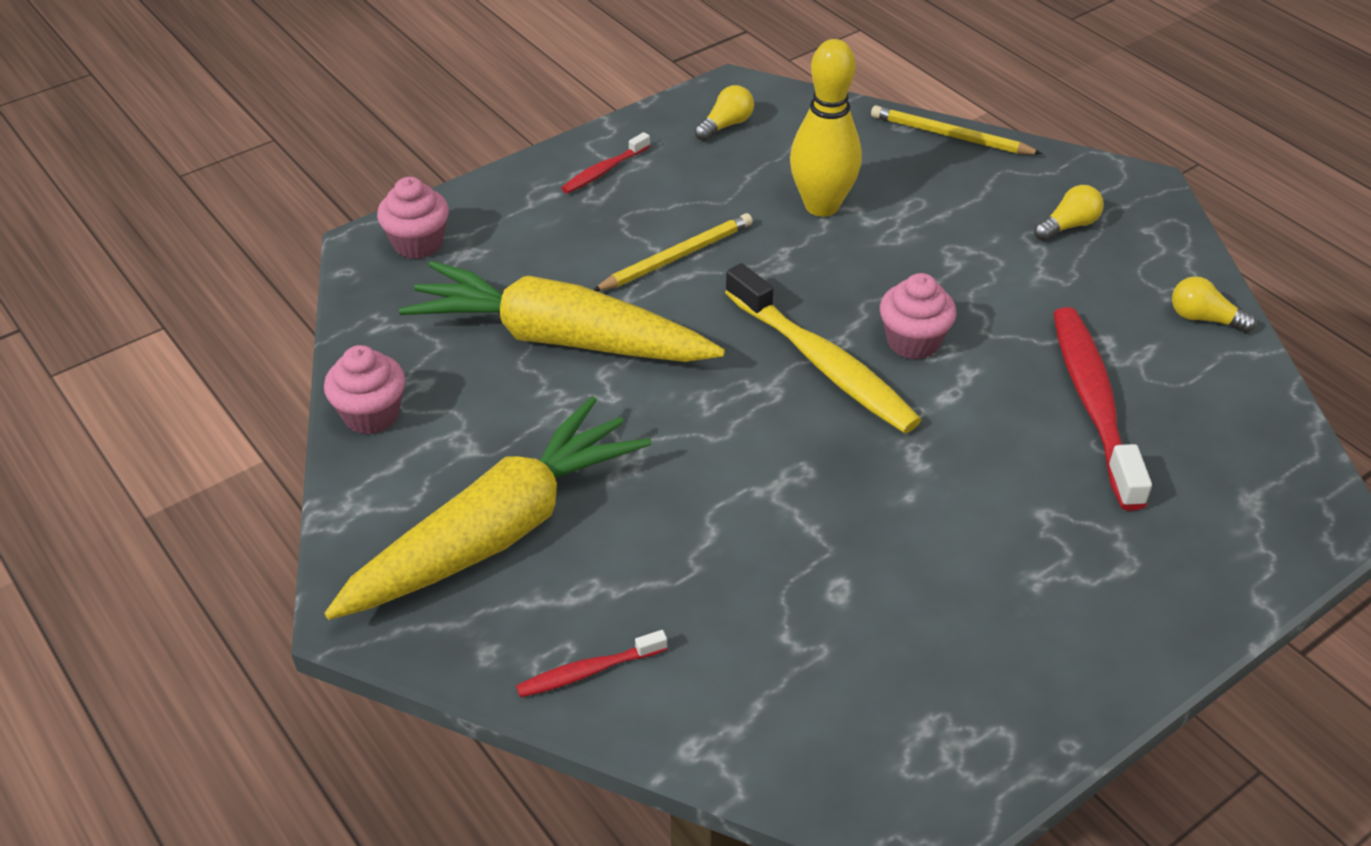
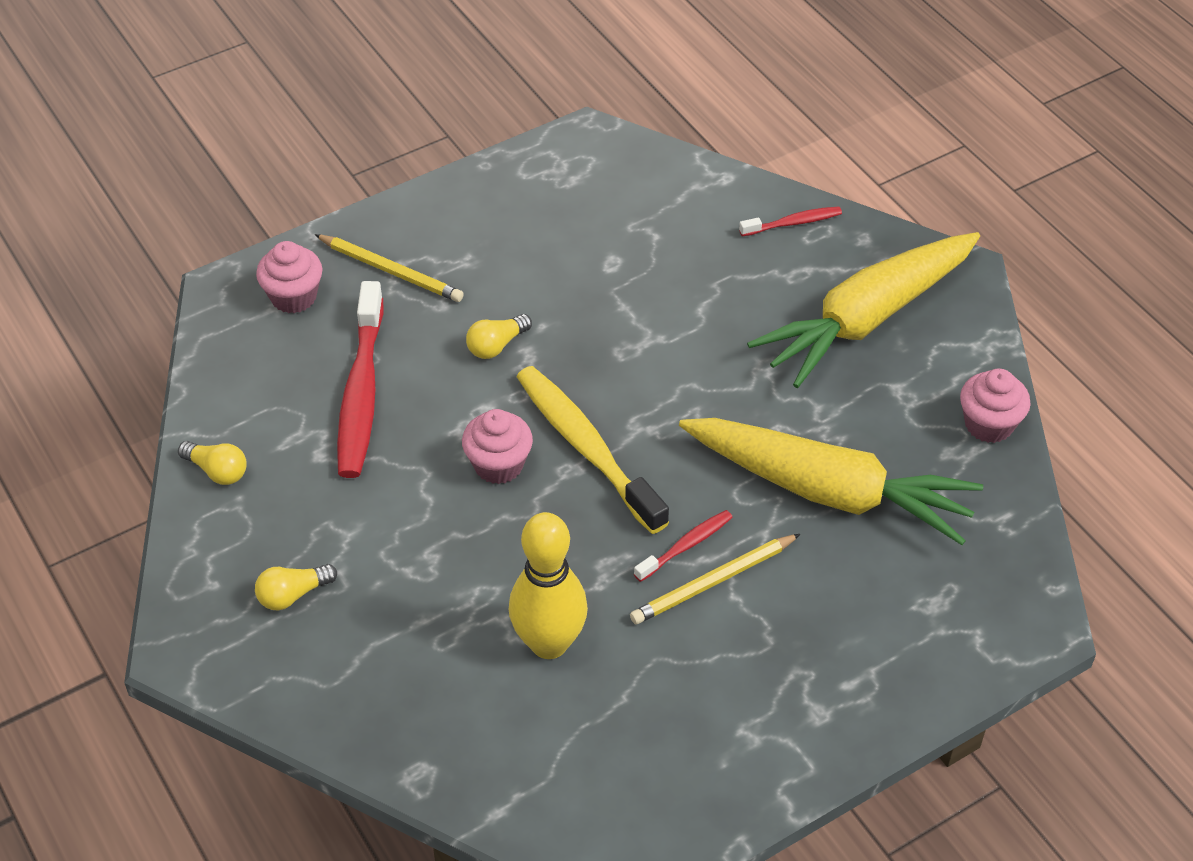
camera: 175 degrees left, 5 degrees up
(418, 243) = (987, 620): pink cupcake -> pink cupcake (293, 297)
(604, 171) = (791, 717): red toothbrush -> red toothbrush (686, 546)
(726, 125) = (640, 788): yellow light bulb -> yellow light bulb (496, 345)
(950, 136) = (371, 747): yellow pencil -> yellow pencil (391, 271)

